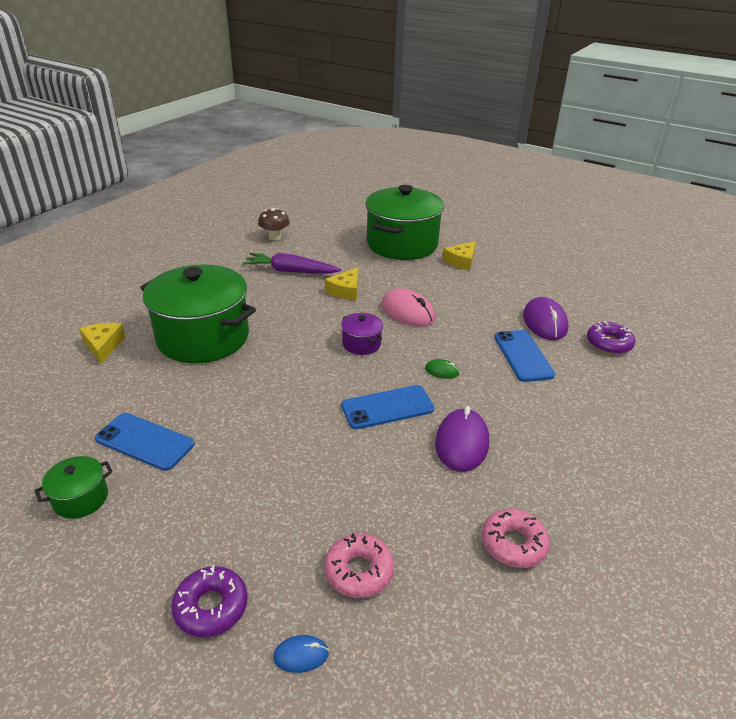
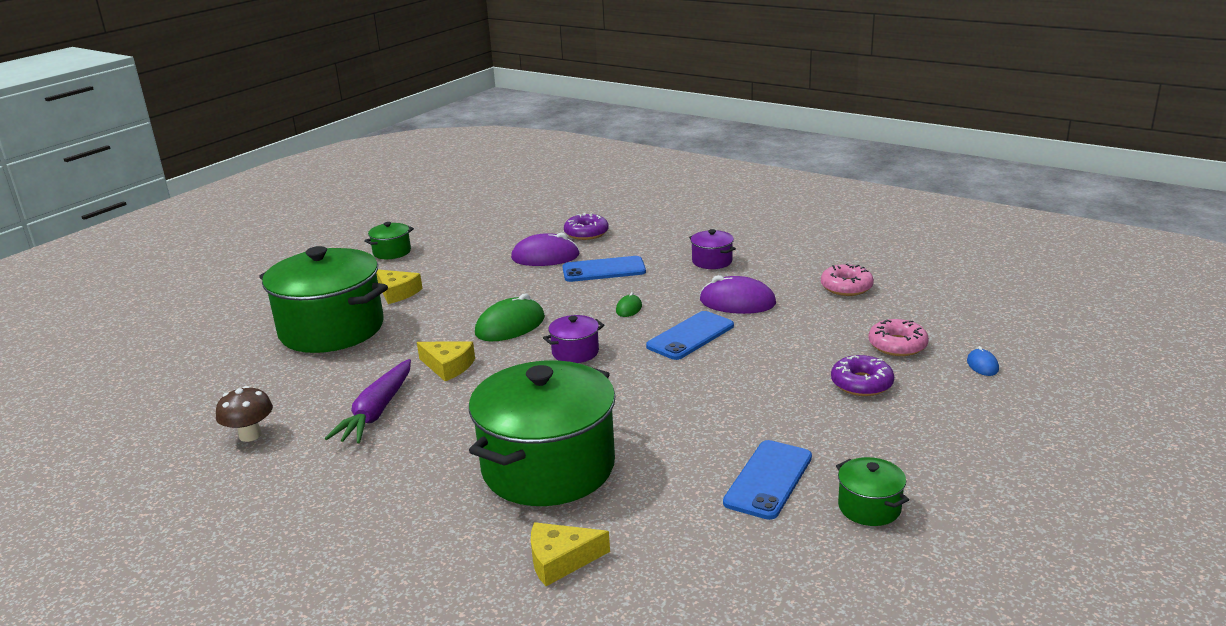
camera: 85 degrees left, 10 degrees down
(211, 607) = (962, 407): purple donut -> purple donut (861, 383)
(387, 407) = (690, 336): blue phone -> blue phone turned 60 degrees clockwise
(407, 312) = (510, 326): pink mouse -> green mouse
(533, 252) = (392, 252): none -> green pot
(562, 429) = (712, 261): none -> purple pot

